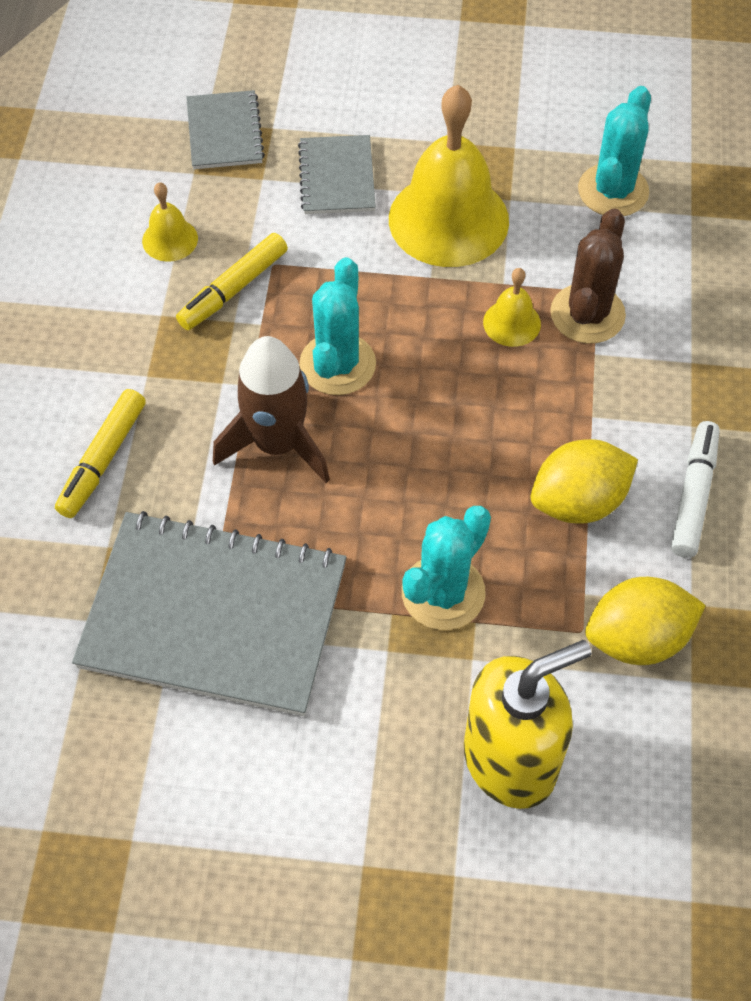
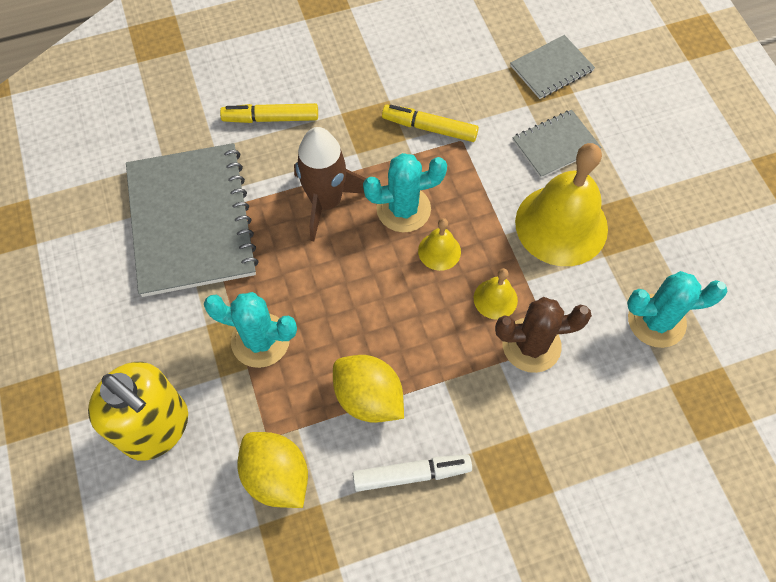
camera: 65 degrees right, 5 degrees up
(170, 239) = (448, 79): yellow bell -> yellow bell (439, 251)

